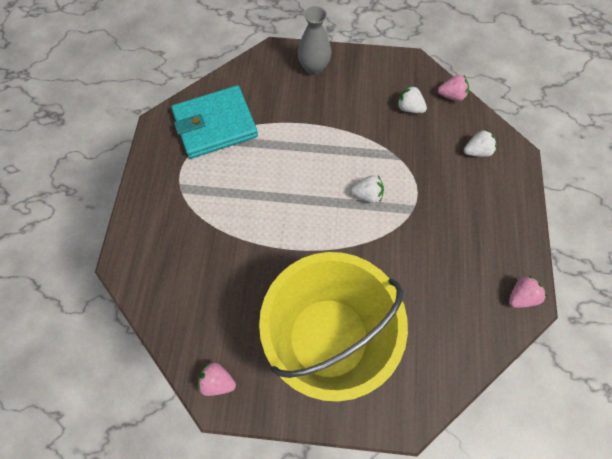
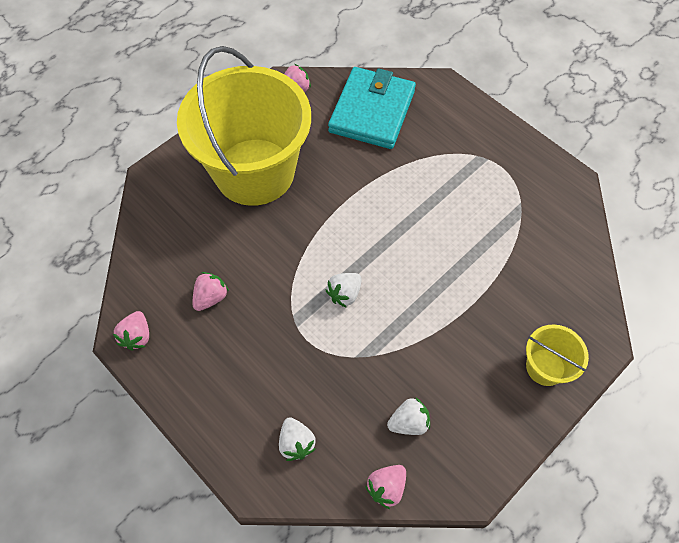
camera: 130 degrees right, 5 degrees down
(215, 125) = (535, 224): turquoise wallet -> turquoise wallet (372, 111)
(314, 68) = (545, 367): grey vase -> yellow bucket
(450, 274) = (211, 297): none -> pink strawberry
(477, 151) = (296, 443): white strawberry -> white strawberry turned 45 degrees counterclockwise

